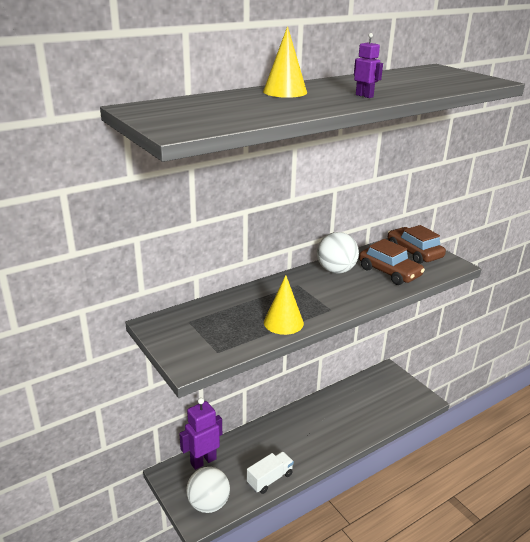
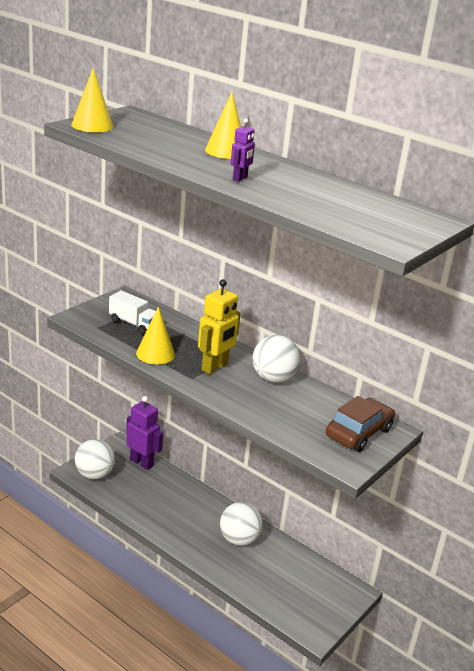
camera: 70 degrees right, 0 degrees up
(183, 125) = (92, 125): none -> yellow cone
(270, 479) = (135, 508): white truck -> white truck (133, 324)
(314, 294) = (215, 367): none -> yellow robot
(325, 416) = (239, 539): none -> white ball
(389, 272) = (293, 414): brown car -> none

